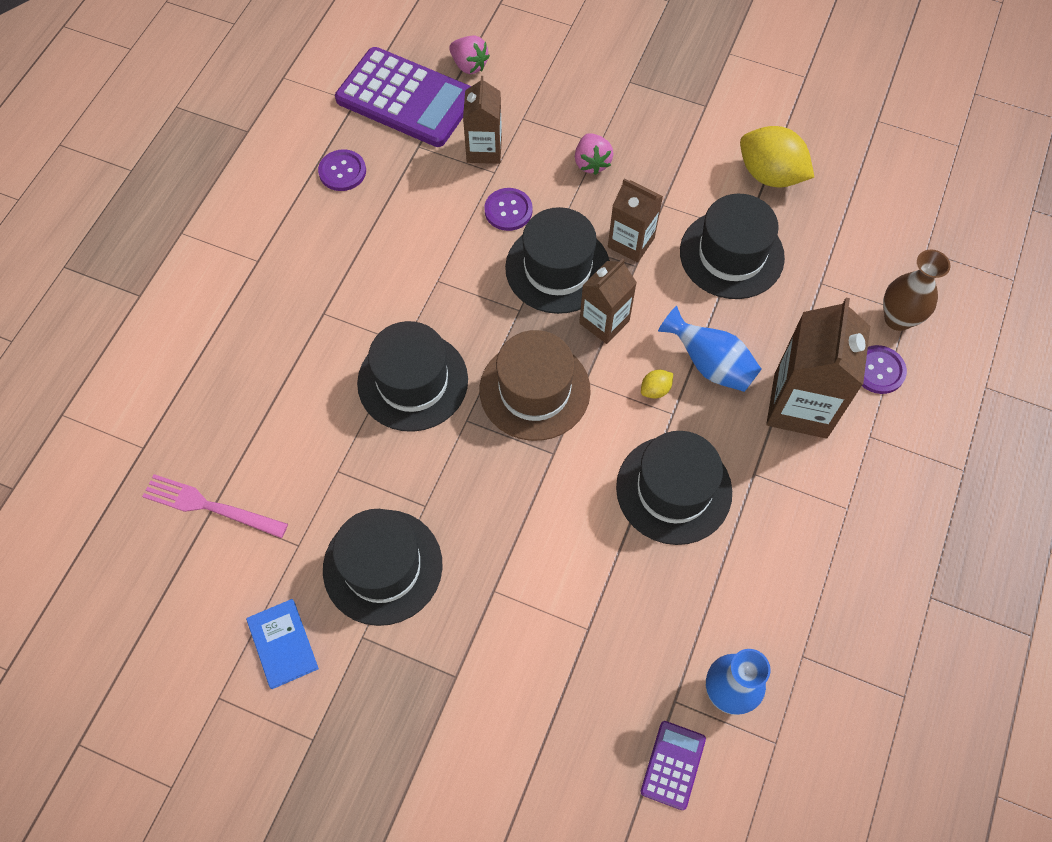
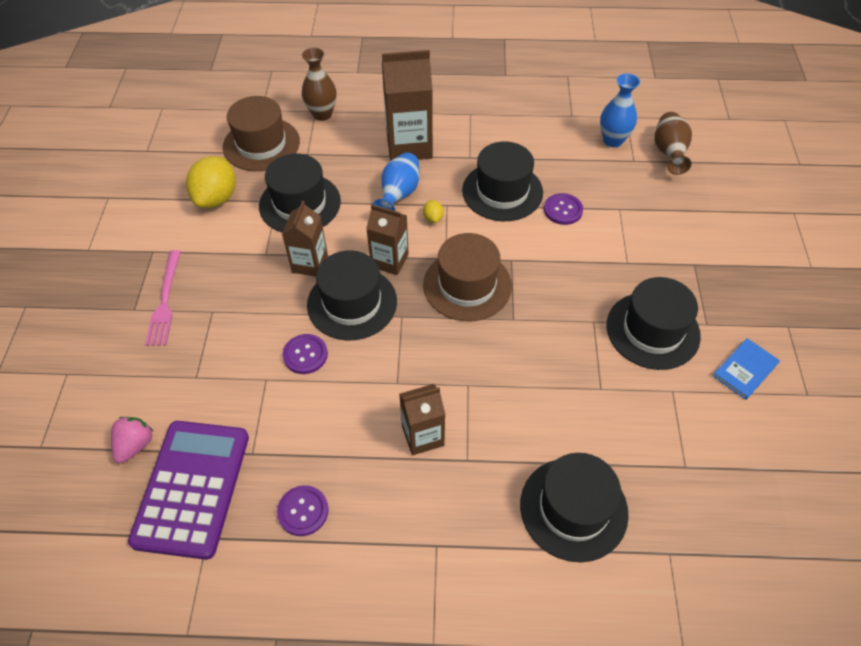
camera: 110 degrees left, 10 degrees down
(210, 506) = (683, 468): pink fork -> pink fork (165, 301)
(412, 381) = (499, 366): black hat -> black hat (573, 508)
(484, 150) = (242, 396): brown carton -> brown carton (423, 436)
(591, 163) = (235, 311): pink strawberry -> none
(655, 390) = (433, 218): yellow lemon -> yellow lemon turned 45 degrees clockwise
(673, 765) = (669, 153): purple calculator -> brown vase
(854, 237) = (261, 144): none -> brown hat
(878, 370) = (366, 116): purple button -> purple button (563, 210)

